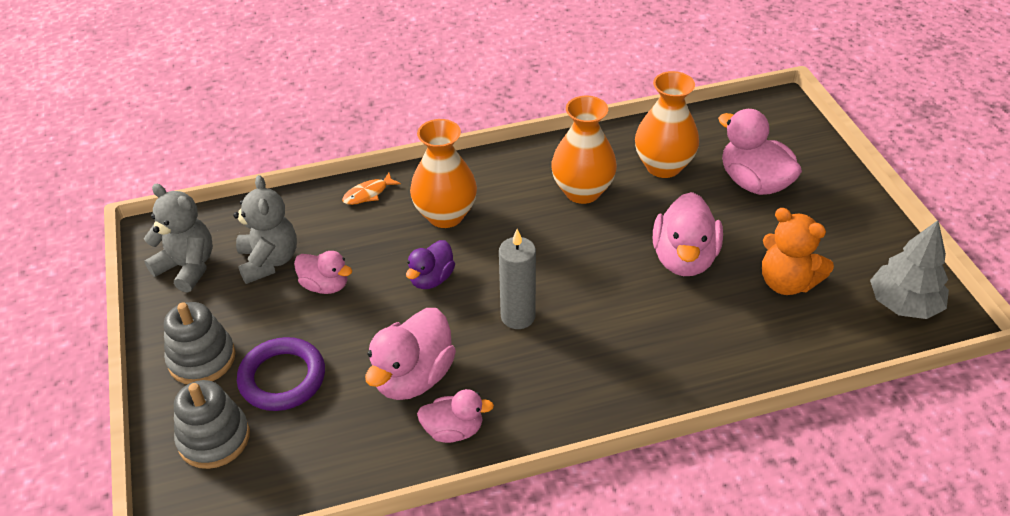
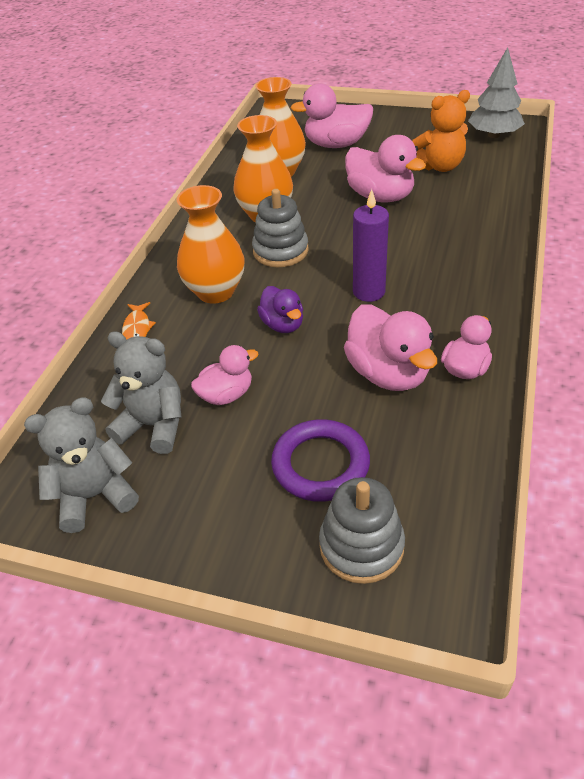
camera: 55 degrees left, 0 degrees up
(202, 359) = (242, 523): grey stacking toy -> grey stacking toy (280, 251)
(518, 316) = (369, 292): grey candle -> purple candle

